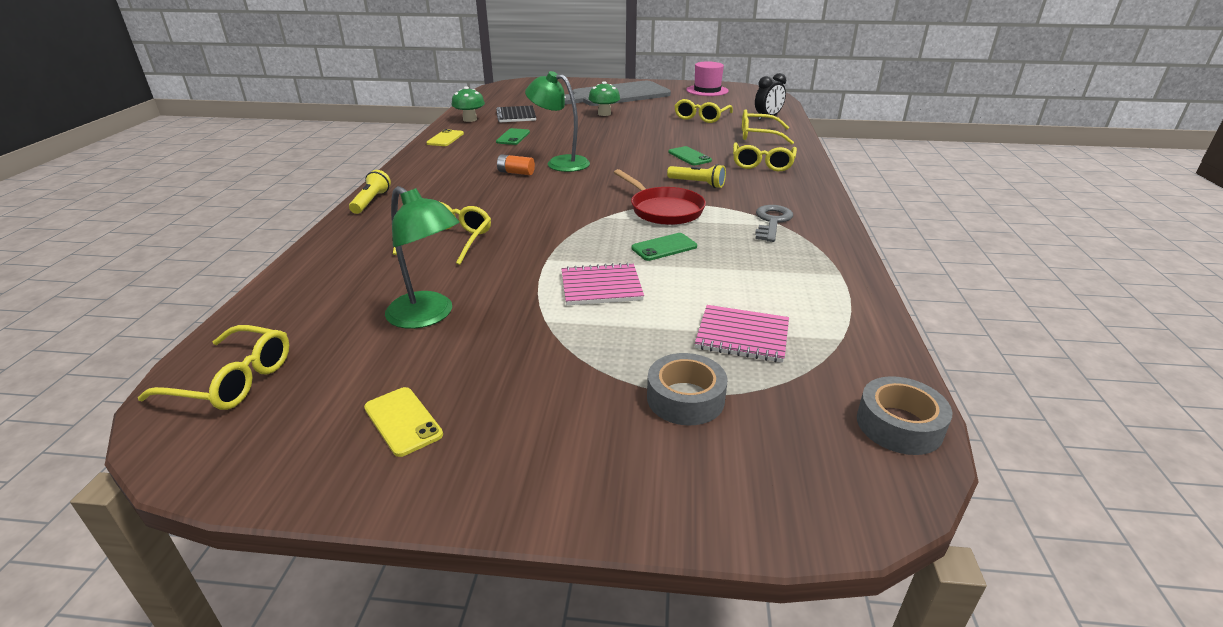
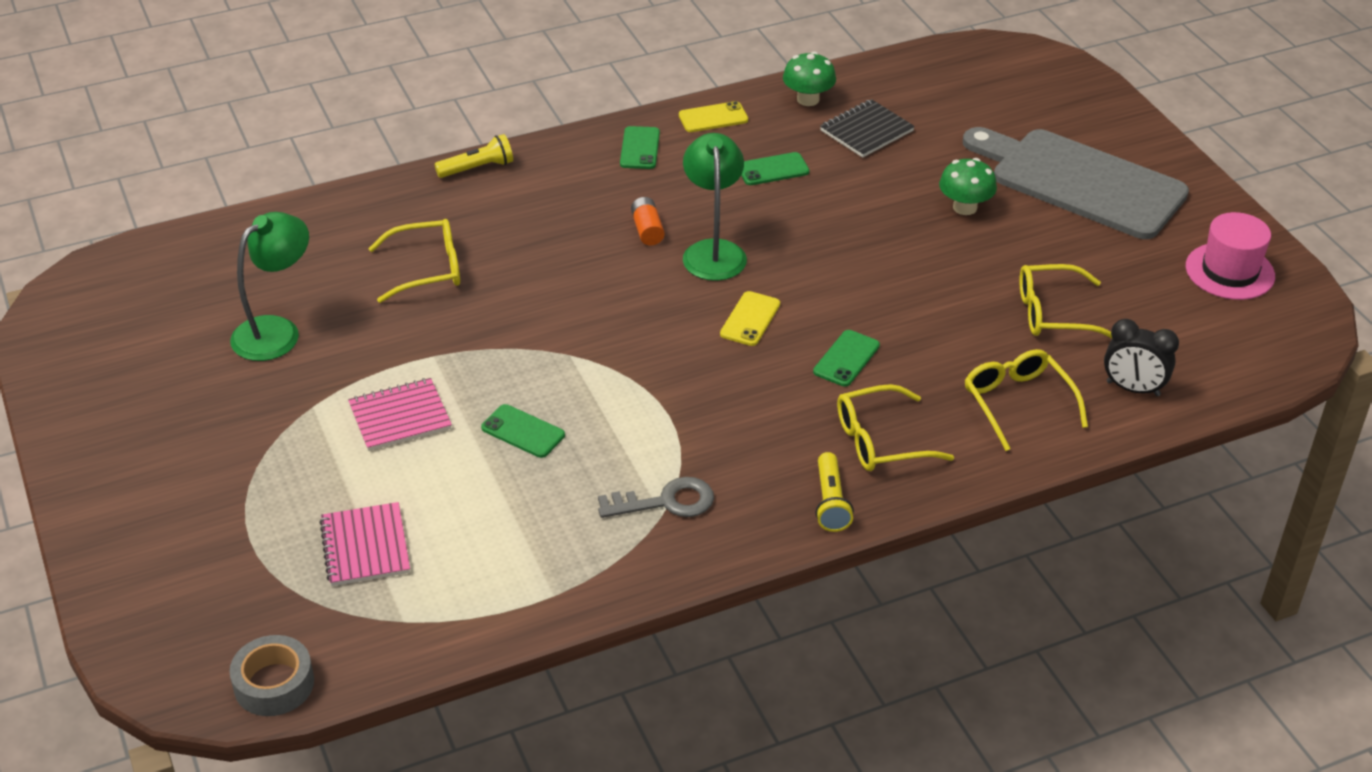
camera: 60 degrees right, 10 degrees up
(232, 380) = (130, 280): yellow glasses -> none
(403, 421) = (130, 393): yellow phone -> yellow phone (750, 319)
(428, 316) = (276, 331): green lamp -> green lamp turned 150 degrees counterclockwise
(438, 158) = (640, 148): none -> green phone
(601, 287) = (400, 417): pink notebook -> pink notebook turned 75 degrees counterclockwise
(663, 210) = (629, 396): red pan -> none
(685, 398) = (241, 538): grey tape -> none
(697, 184) = (743, 399): yellow flashlight -> yellow flashlight (830, 502)

